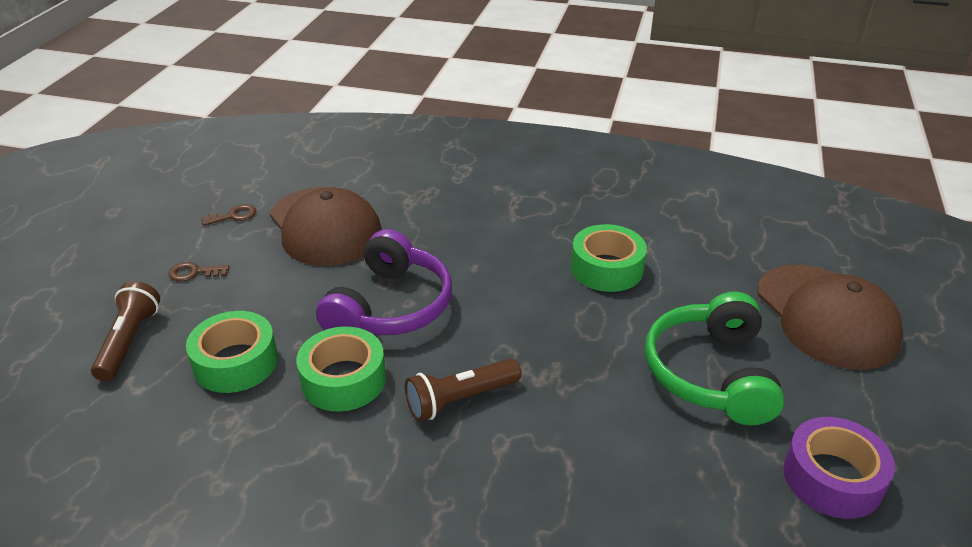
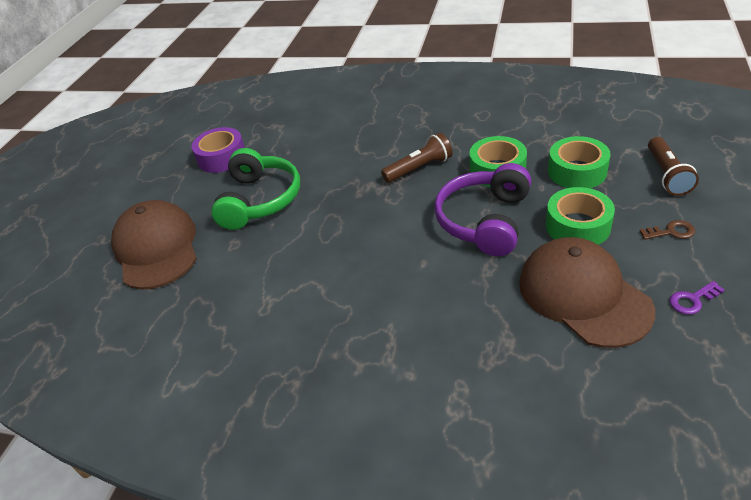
camera: 175 degrees left, 5 degrees up
(233, 216) = (692, 300): brown key -> purple key
(607, 268) = (308, 274): green tape -> green tape (577, 226)

